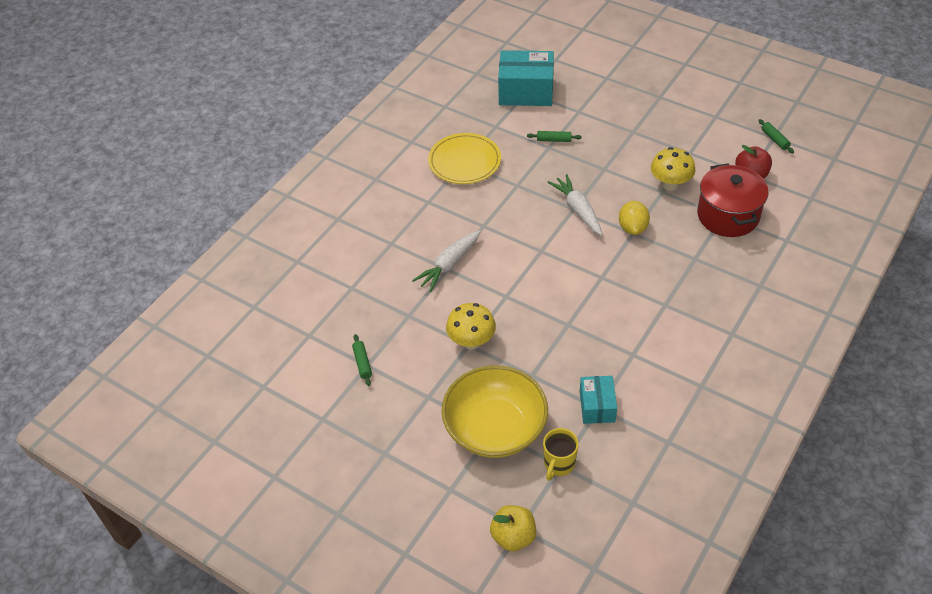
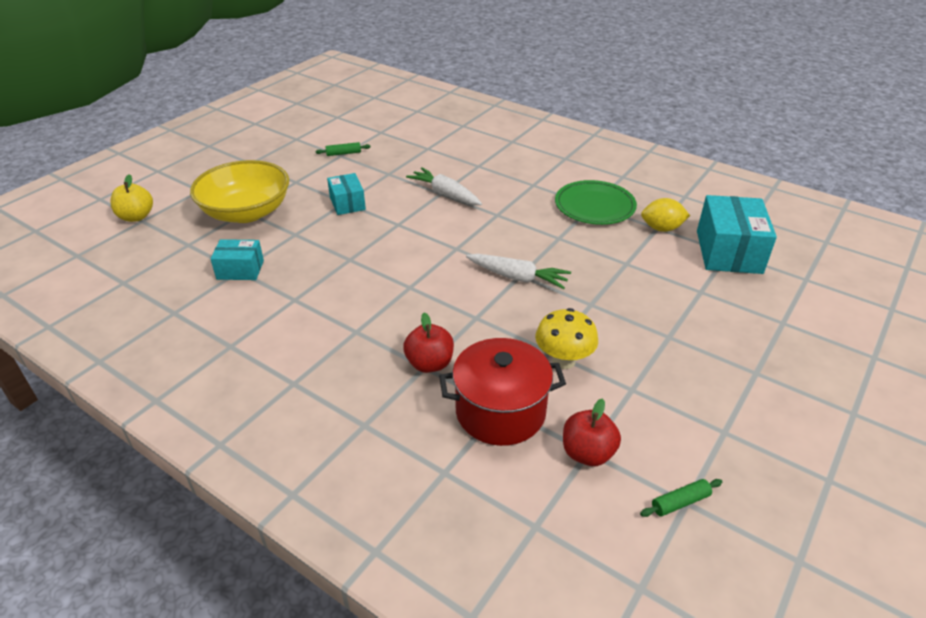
camera: 90 degrees right, 10 degrees down
(464, 161) = (594, 206): yellow plate -> green plate
(471, 341) = (347, 203): yellow mushroom -> turquoise box
(554, 140) = (640, 268): green rolling pin -> none
(558, 464) = (190, 243): yellow mug -> none
(578, 210) = (518, 277): white carrot -> white carrot turned 45 degrees clockwise
(632, 228) = (484, 318): yellow lemon -> yellow lemon (661, 228)
(691, 256) = (429, 364): none -> red apple

